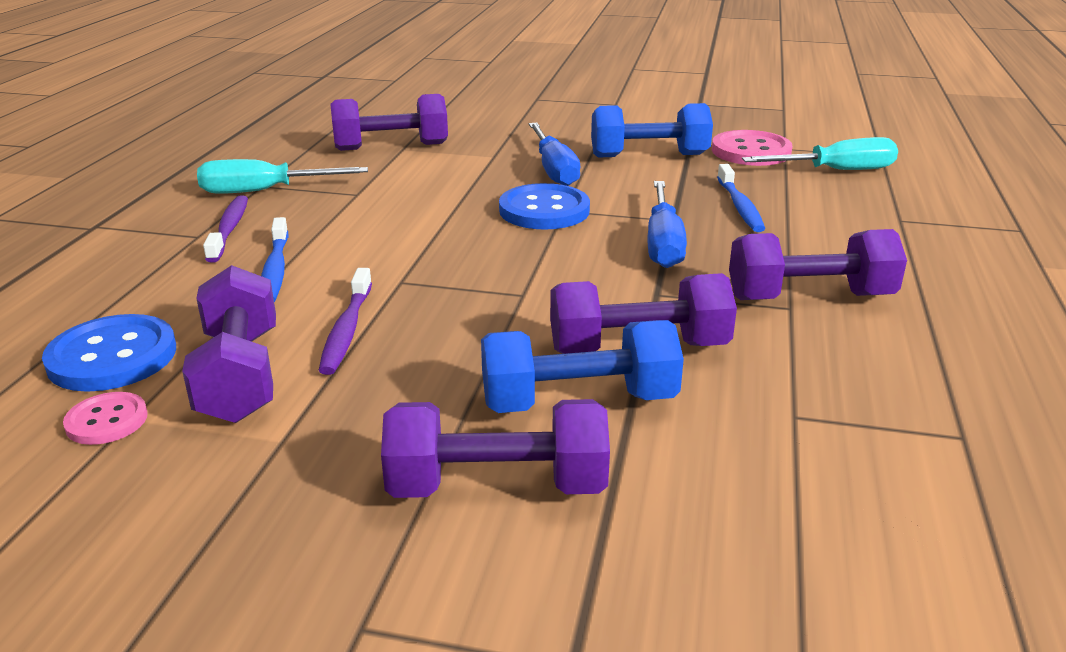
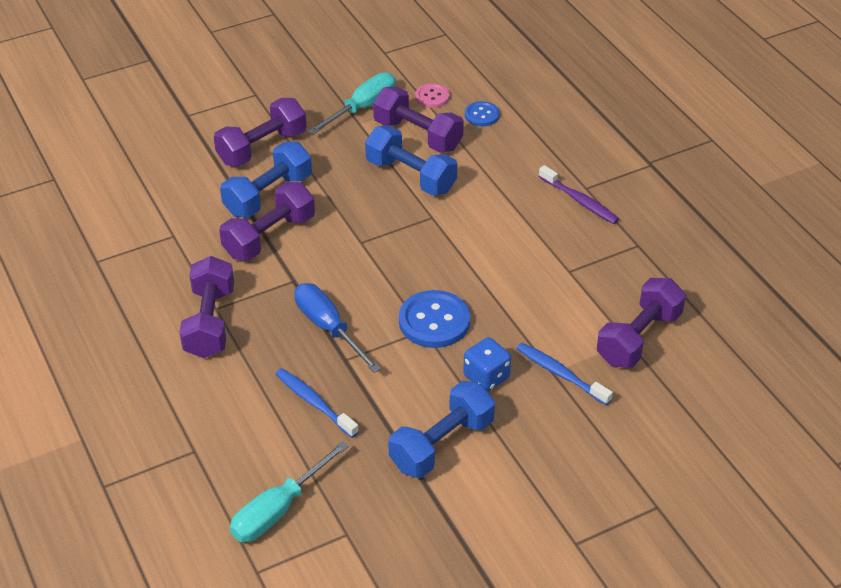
camera: 140 degrees right, 15 degrees up
(112, 357) = (482, 115): blue button -> blue button, size x0.57
(264, 191) = (624, 240): turquoise screwdriver -> turquoise screwdriver (362, 108)
(275, 269) = (503, 189): blue toothbrush -> blue toothbrush (560, 374)
(346, 330) = (411, 176): purple toothbrush -> blue dumbbell
(554, 170) = (486, 377): blue screwdriver -> blue dice
(751, 151) = (369, 506): pink button -> none
(809, 297) = (210, 322): purple dumbbell -> purple dumbbell turned 45 degrees counterclockwise

